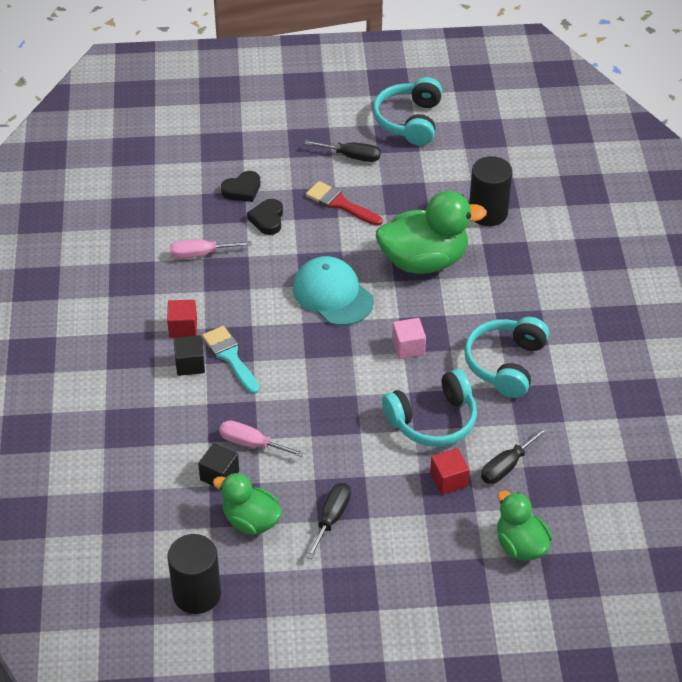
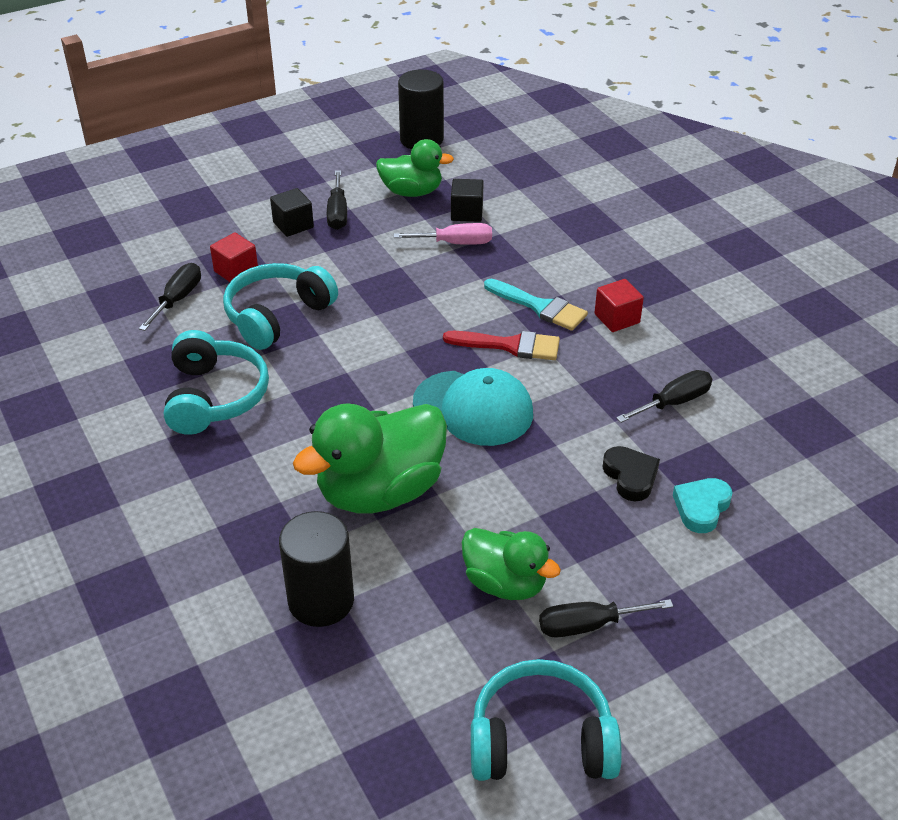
camera: 155 degrees right, 5 degrees down
(190, 364) = (576, 288): black cube -> black cube (293, 225)
(200, 254) = (674, 402): pink screwdriver -> black screwdriver
(242, 190) = (701, 507): black heart -> turquoise heart
(340, 204) = (550, 536): red brush -> red brush (510, 345)
(408, 347) = (343, 378): pink cube -> none
(409, 121) = (541, 740): turquoise headphones -> turquoise headphones turned 75 degrees counterclockwise
(520, 545) = (142, 243): green duck -> green duck (505, 583)

